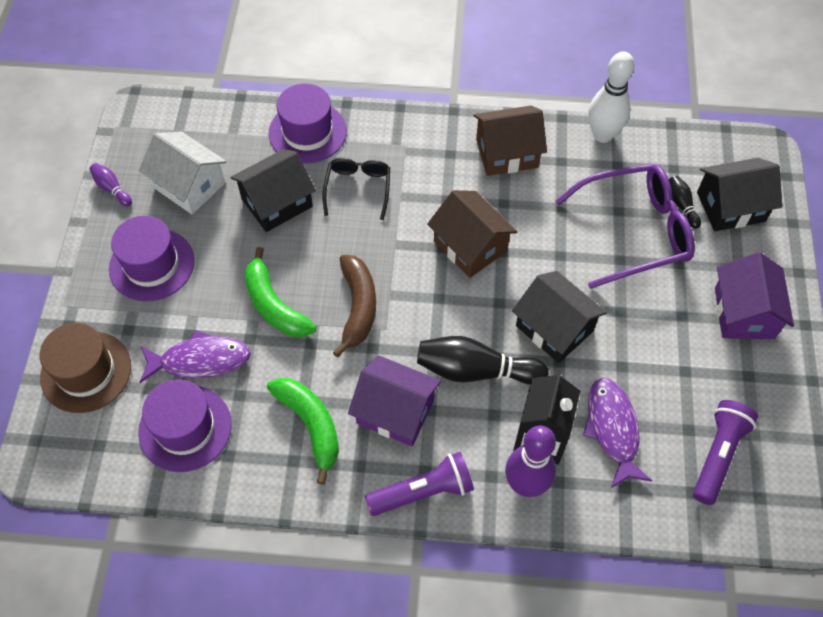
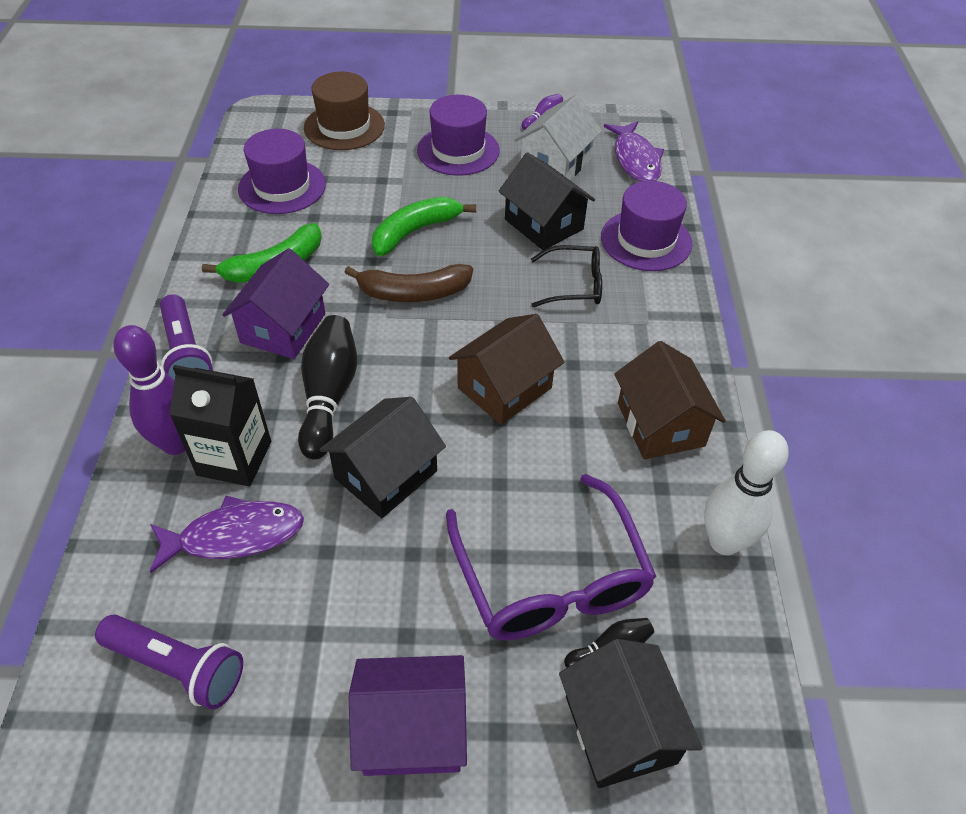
camera: 85 degrees right, 10 degrees down
(200, 360) = (352, 189): purple fish -> purple fish (635, 160)

